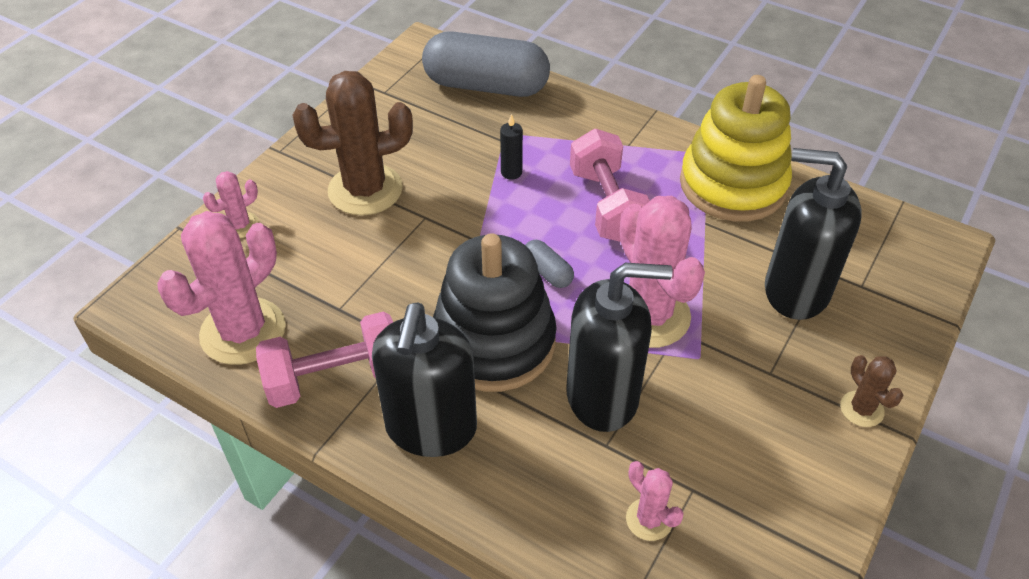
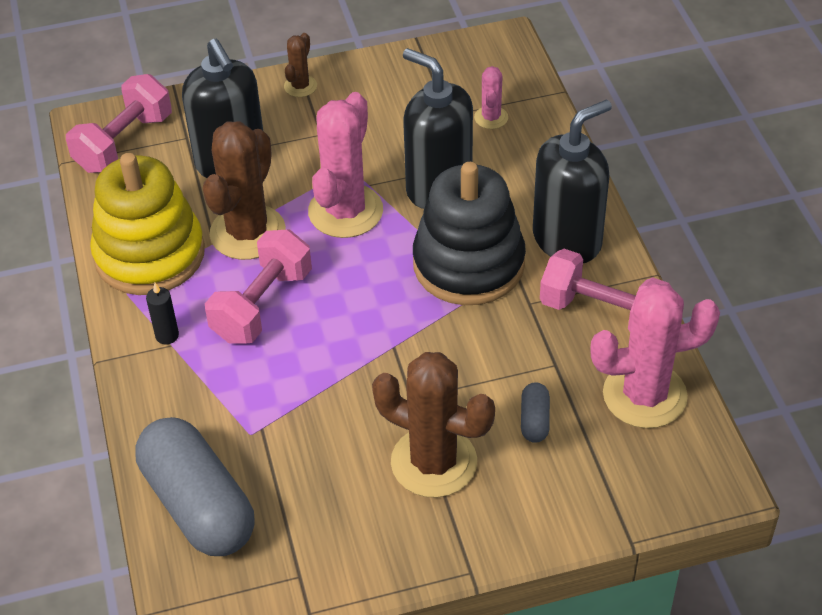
camera: 135 degrees left, 0 degrees up
(240, 225) = (574, 503): pink cactus -> none
(511, 172) = (295, 388): black candle -> black candle (167, 336)
(547, 272) = (373, 285): grey capsule -> grey capsule (534, 420)
(694, 246) = (248, 232): none -> brown cactus
(893, 246) = (124, 143): none -> pink dumbbell

